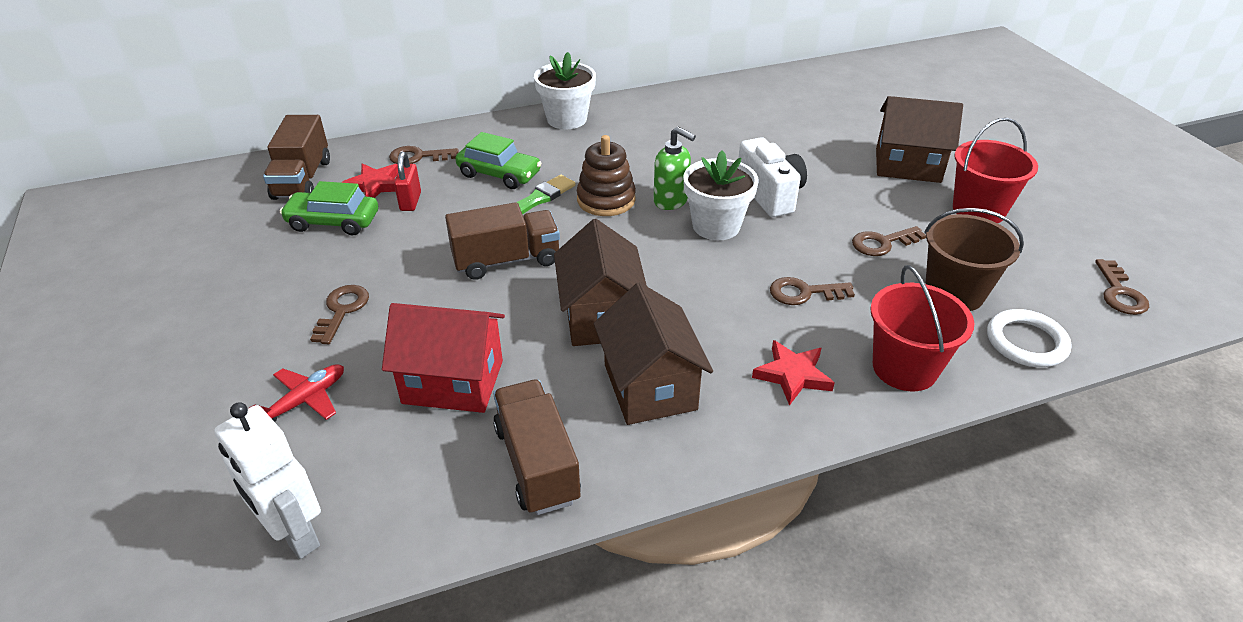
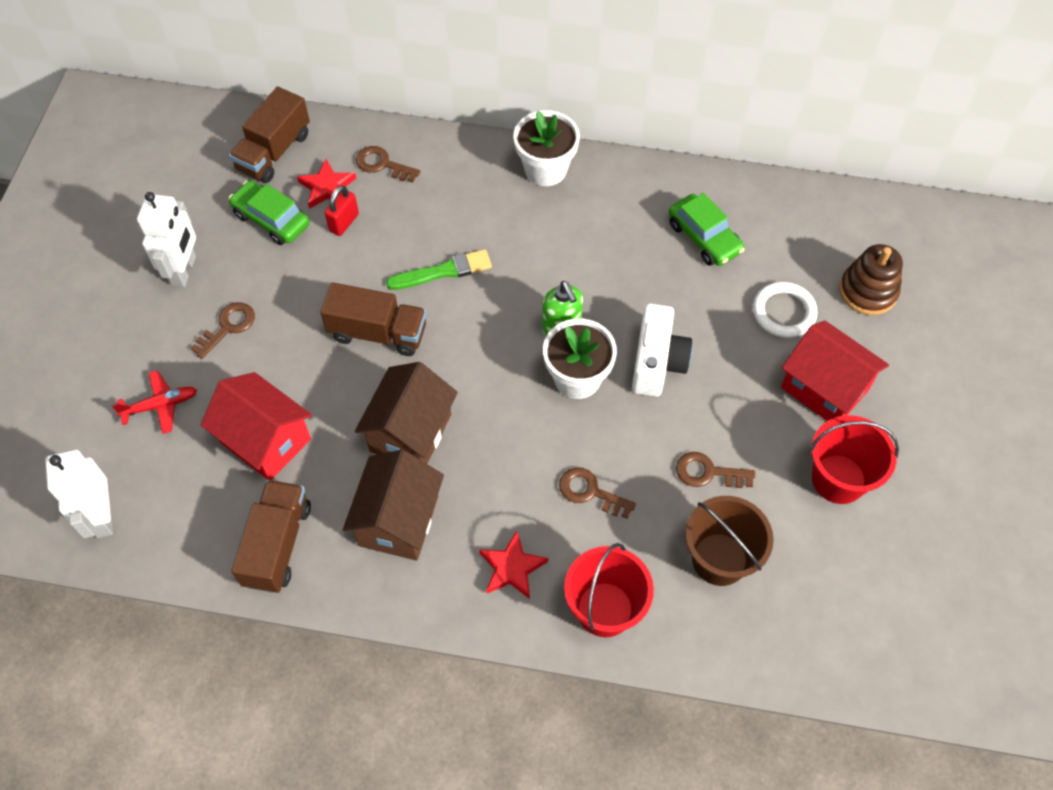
camera: 30 degrees right, 20 degrees up
(260, 286) = (184, 271): none -> white robot
(499, 174) = (437, 221): green car -> green car (704, 238)
(606, 200) = (506, 299): brown stacking toy -> brown stacking toy (868, 291)
(907, 165) = (824, 388): brown house -> red house
(1026, 342) = (730, 640): white ring -> white ring (784, 312)
(1119, 293) = (870, 639): brown key -> none

